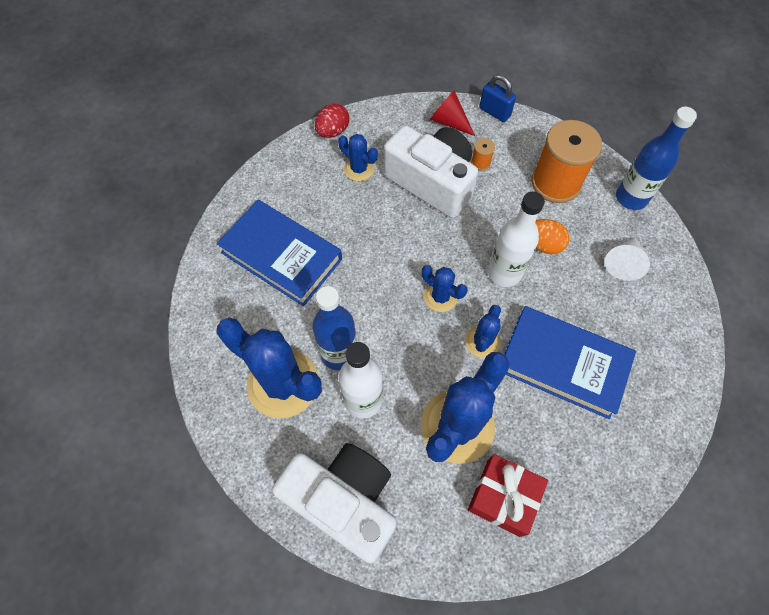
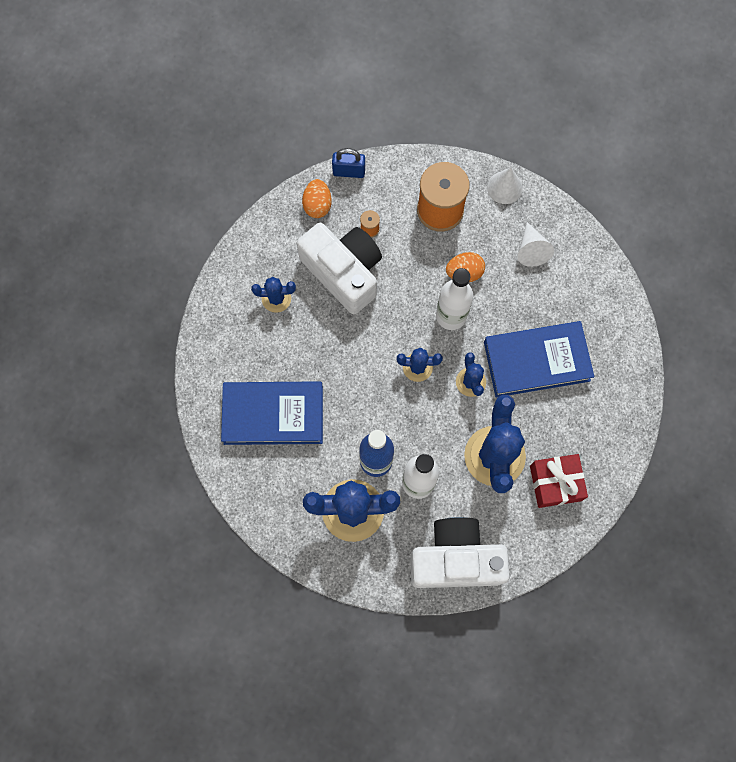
camera: 35 degrees left, 10 degrees up
(333, 131) = (228, 277): red egg -> none
(432, 182) = (343, 272): white camera -> white camera turned 45 degrees clockwise
(448, 121) = (317, 205): red cone -> orange egg
(631, 198) = (504, 187): blue bottle -> white cone

